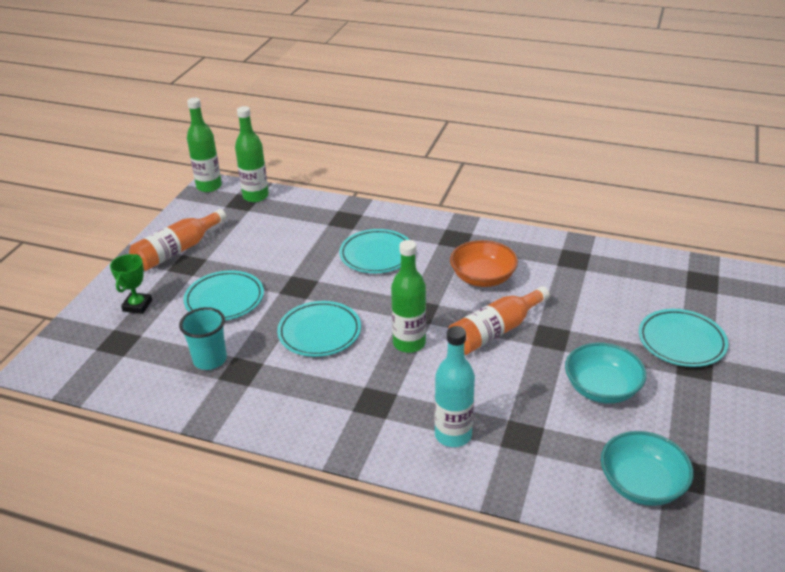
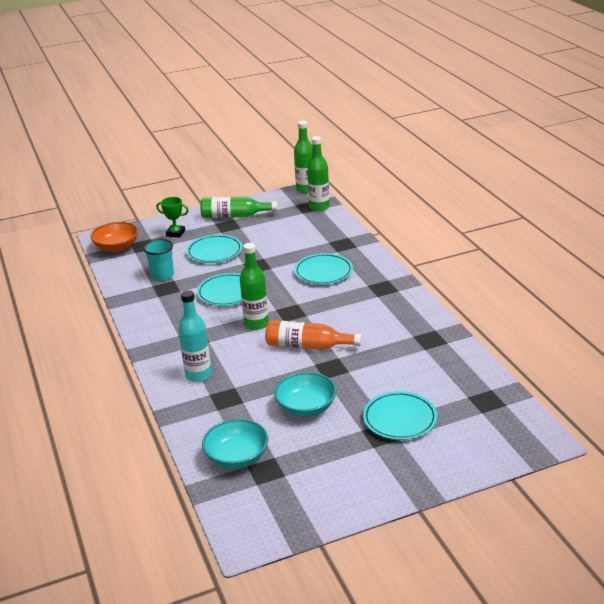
camera: 50 degrees right, 5 degrees down
(137, 305) = (175, 233): green trophy -> green trophy turned 45 degrees clockwise
(177, 250) = (234, 216): orange bottle -> green bottle
(482, 278) = (356, 317): orange bowl -> orange bowl (117, 247)

